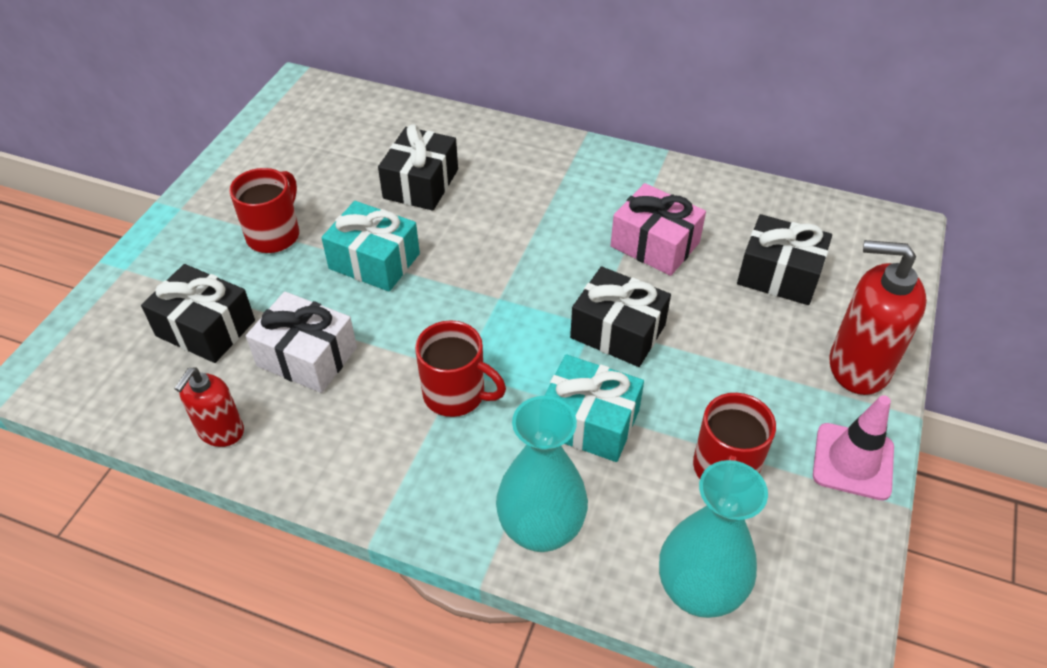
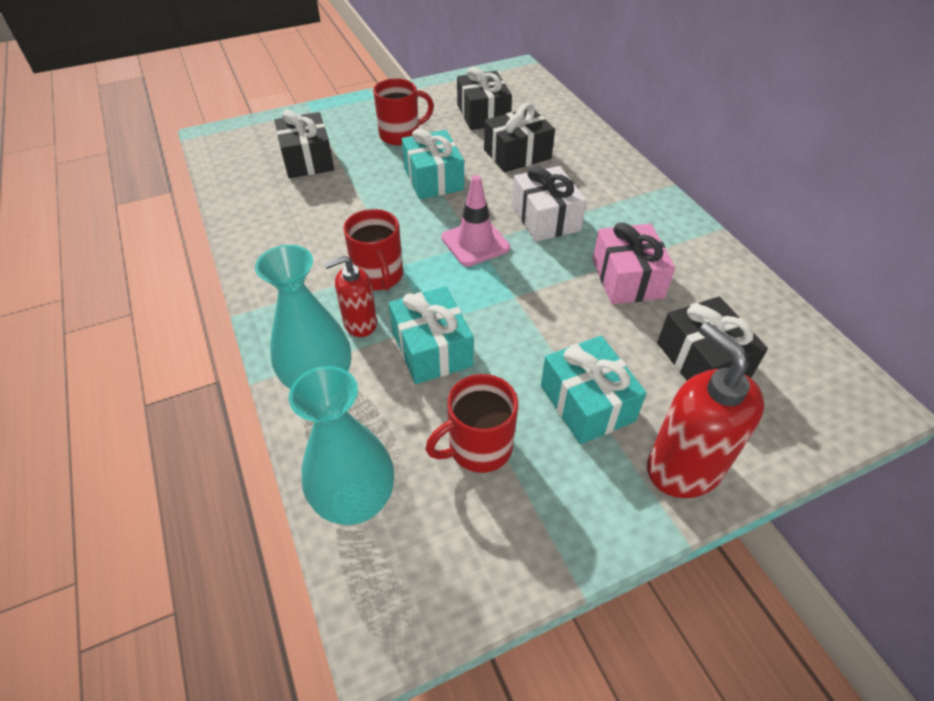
camera: 45 degrees right, 0 degrees up
(221, 431) = (247, 211): red soap dispenser -> red soap dispenser (360, 323)
(307, 357) = (333, 204): white gift -> white gift (545, 218)
(618, 331) = (525, 312): black gift -> black gift (483, 114)
(750, 370) = (587, 403): none -> turquoise gift
(853, 461) = (583, 525): pink traffic cone -> pink traffic cone (475, 243)

